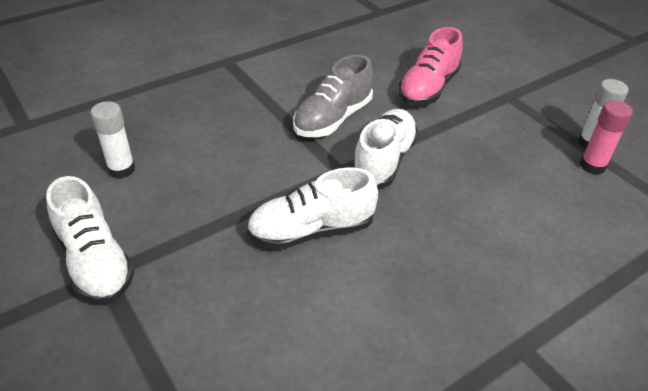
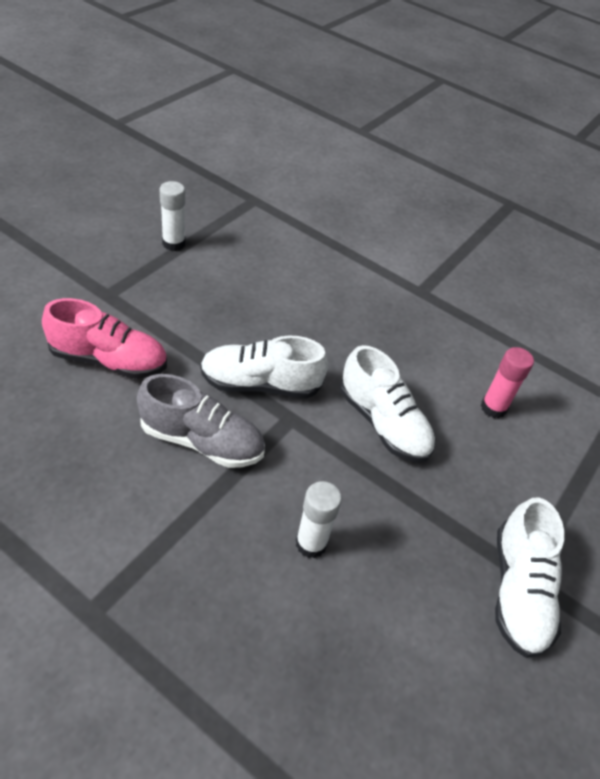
camera: 115 degrees left, 5 degrees up
(95, 262) = (518, 591): white shoe -> white shoe turned 150 degrees clockwise
(121, 169) = (388, 639): white glue stick -> white glue stick (311, 543)
(592, 166) = (208, 245): pink glue stick -> pink glue stick (493, 408)

